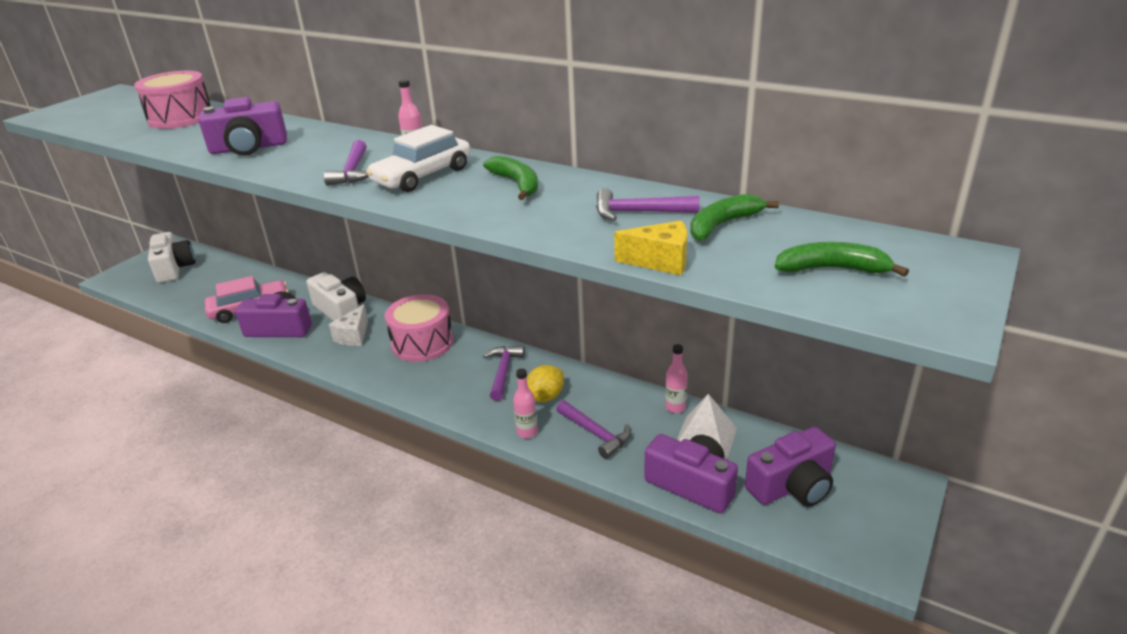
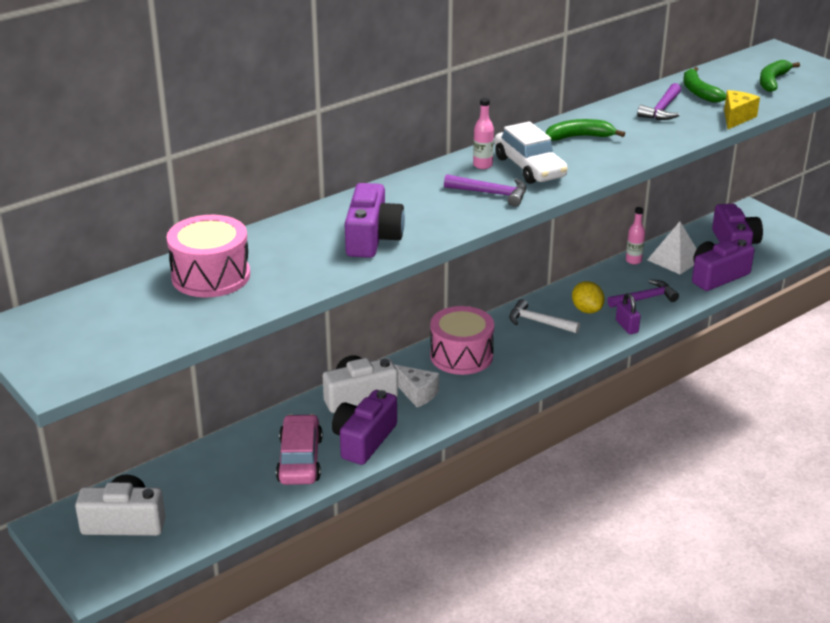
camera: 70 degrees left, 0 degrees up
(503, 372) = (538, 322): purple hammer -> white hammer
(527, 432) = (627, 326): pink bottle -> purple padlock

